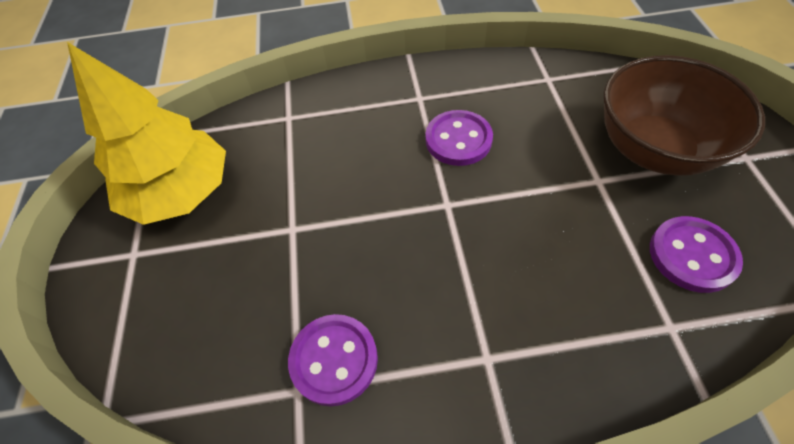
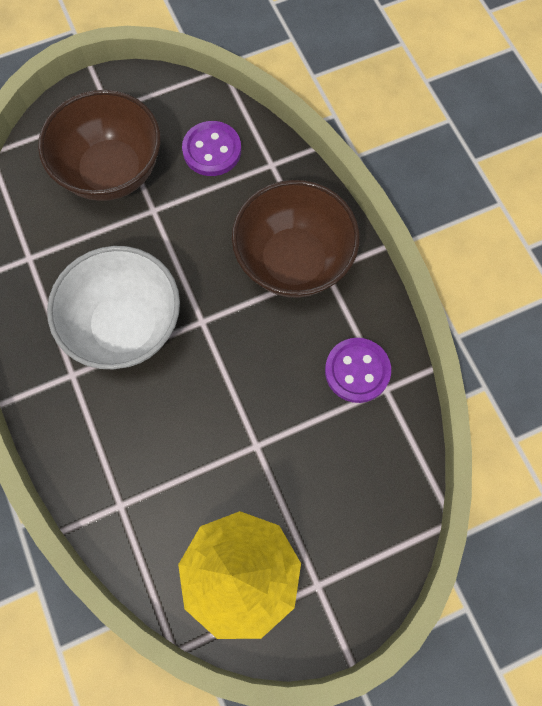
camera: 110 degrees left, 15 degrees up
(458, 140) = (125, 326): purple button -> white bowl
(509, 320) = (293, 261): none -> brown bowl

